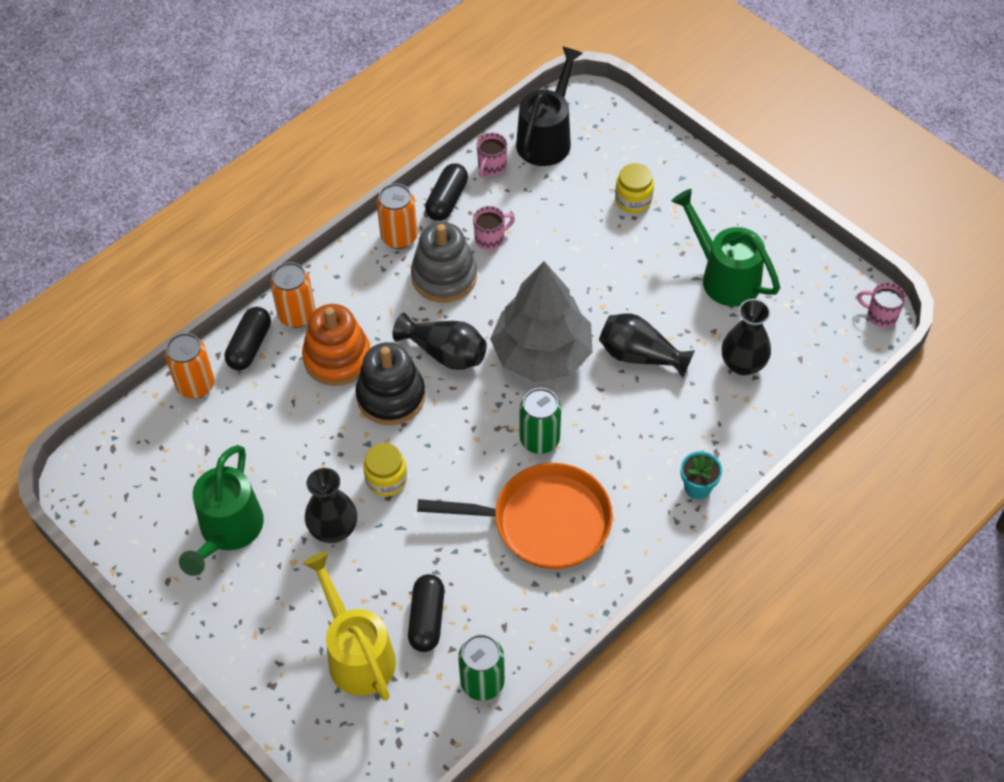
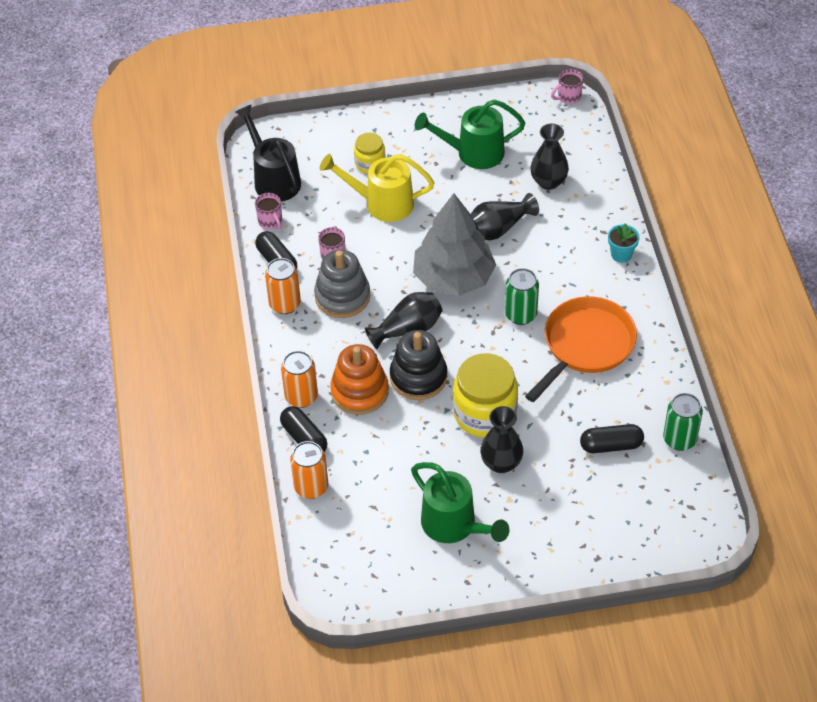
camera: 55 degrees left, 5 degrees down
(357, 653) = (608, 497): yellow watering can -> yellow watering can (381, 203)
(386, 479) = (485, 413): yellow jar -> yellow jar, size x1.85
(427, 619) = (611, 445): black capsule -> black capsule turned 45 degrees counterclockwise

